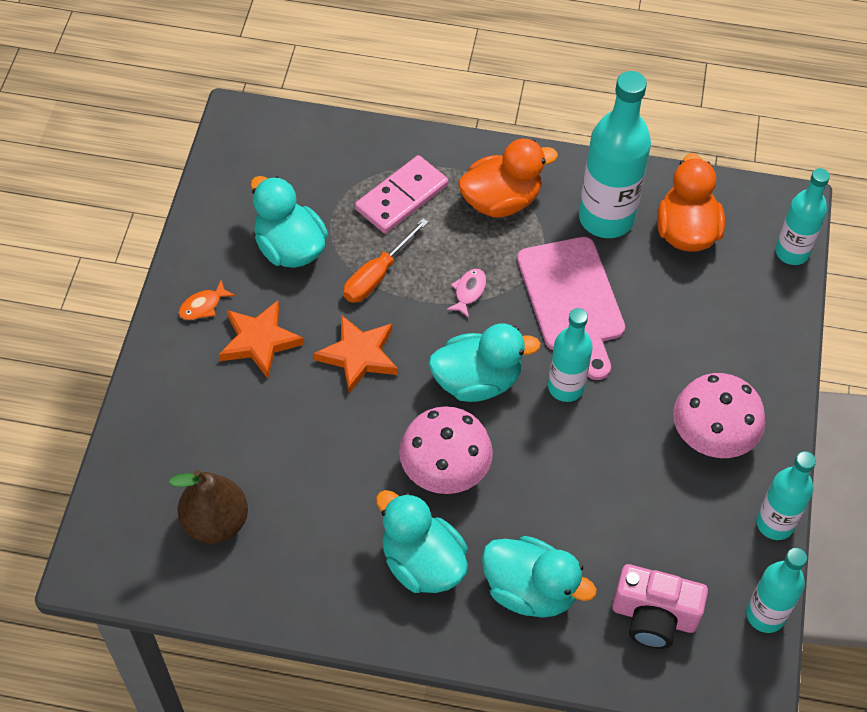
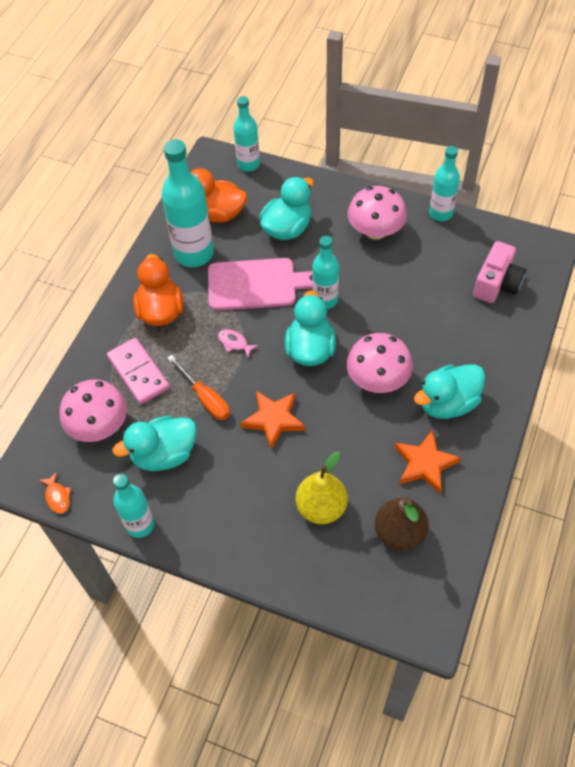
camera: 75 degrees left, 0 degrees up
(203, 306) = (203, 523): orange fish -> orange fish (57, 496)
(240, 428) = (321, 507): none -> yellow pear
(259, 341) = (246, 485): orange star -> orange star (425, 464)
(319, 175) = (99, 426): none -> pink mushroom
(530, 590) = (473, 345): turquoise duck -> turquoise duck (287, 228)
(765, 615) = (500, 230): turquoise bottle -> turquoise bottle (140, 525)

